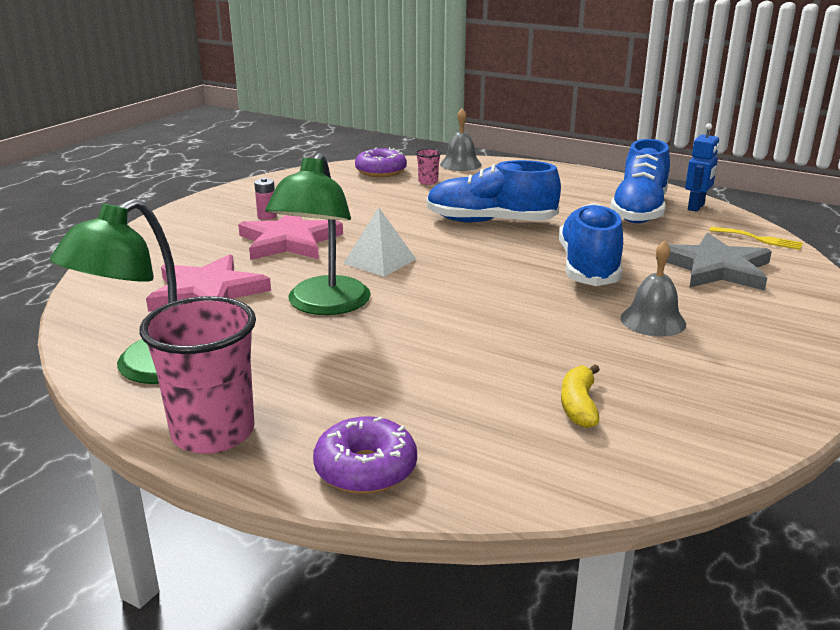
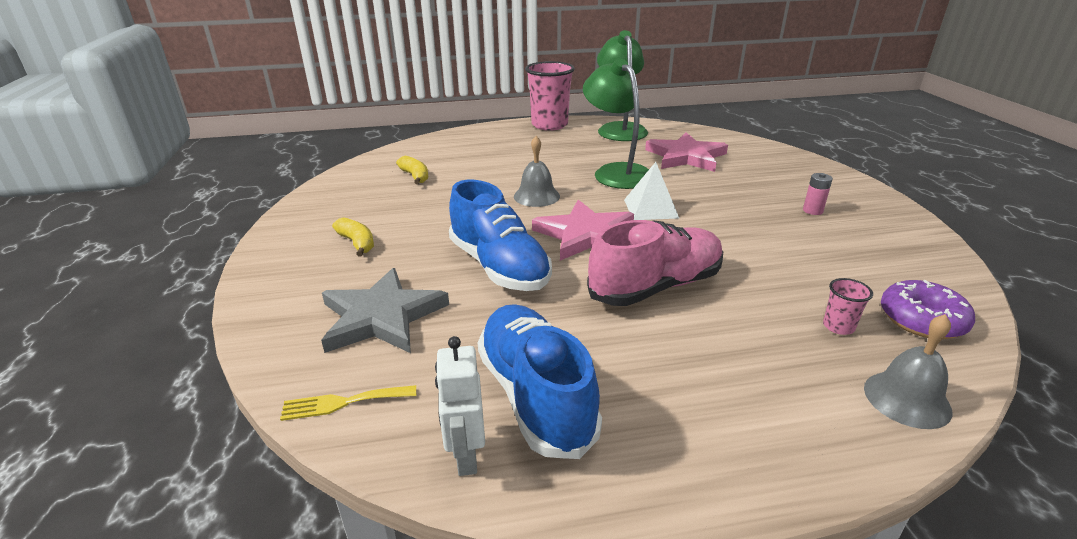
camera: 140 degrees right, 5 degrees up
(289, 241) = (739, 199): pink star -> pink star (586, 235)
(365, 469) = (478, 134): purple donut -> none
(490, 222) = (656, 287): blue shoe -> pink shoe
(653, 321) = (408, 236): grey bell -> grey bell (536, 196)
(696, 207) = (466, 457): blue robot -> white robot
(715, 333) = (357, 243): none -> yellow banana

